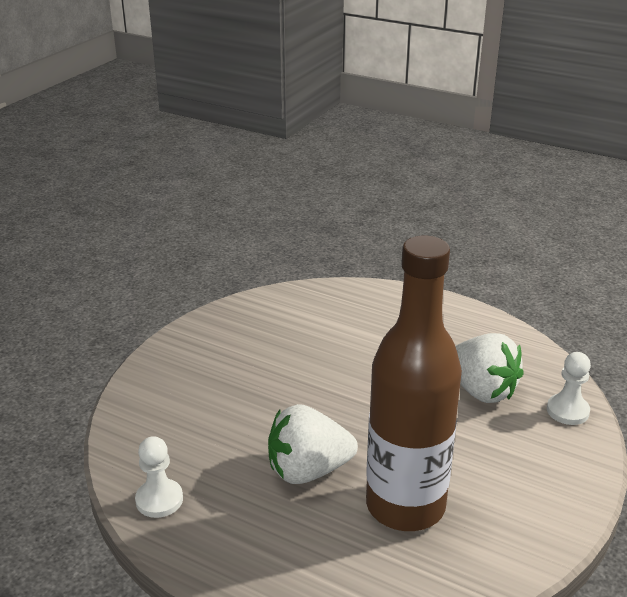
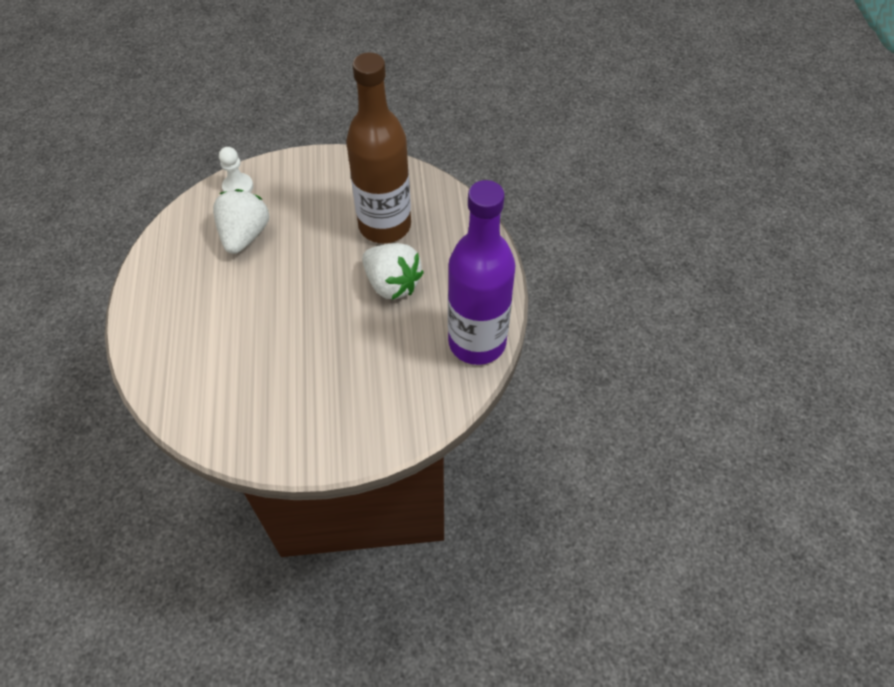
camera: 125 degrees left, 25 degrees up
(159, 500) = (477, 342): white pawn -> purple bottle

